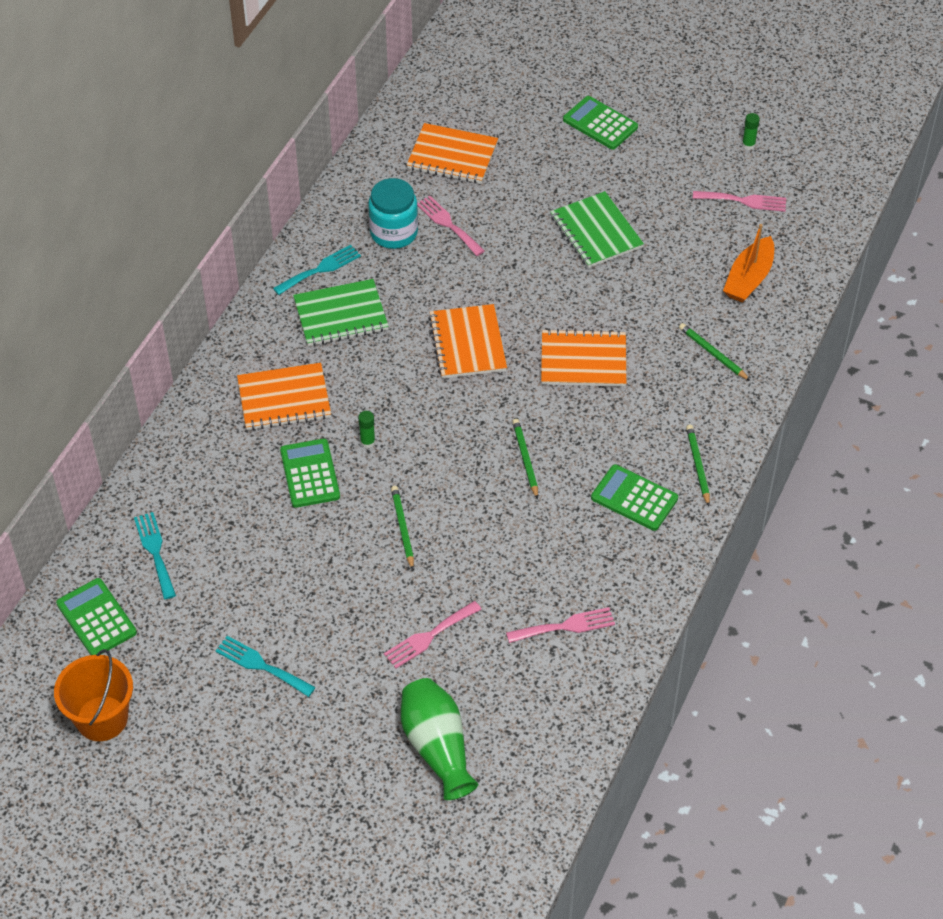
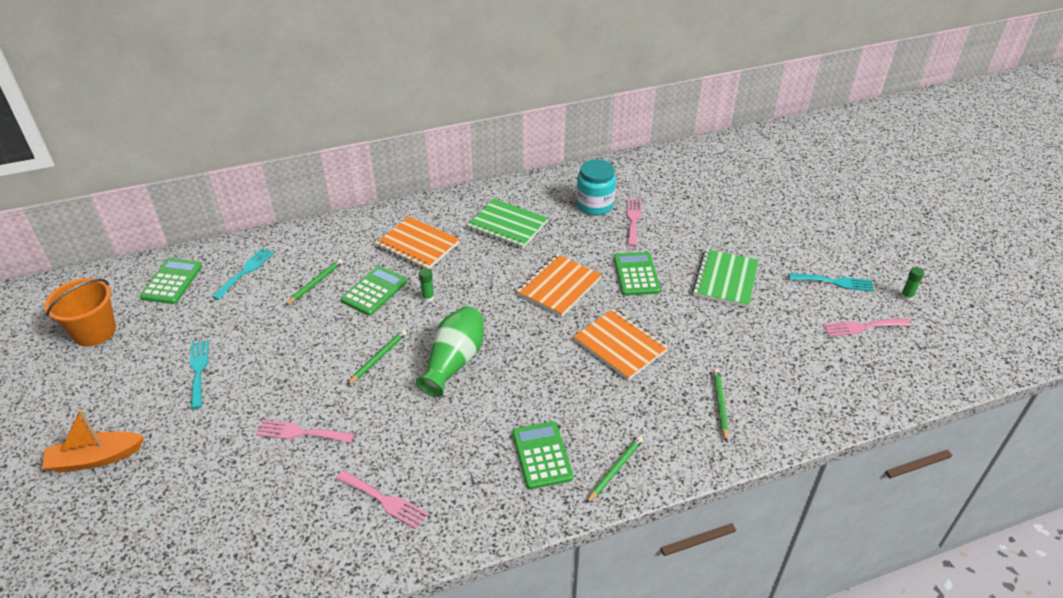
camera: 45 degrees right, 10 degrees down
(320, 269) = (528, 198): turquoise fork -> turquoise fork (835, 282)
(437, 747) = (204, 506): green vase -> green vase (454, 361)
(452, 156) = (682, 189): orange notebook -> none
(525, 459) = (504, 375): green pencil -> green pencil (315, 283)
(600, 124) = (804, 225): green calculator -> green calculator (636, 274)
(744, 201) = (862, 327): pink fork -> pink fork turned 120 degrees clockwise
(749, 279) = (808, 376): orange boat -> orange boat (95, 458)

